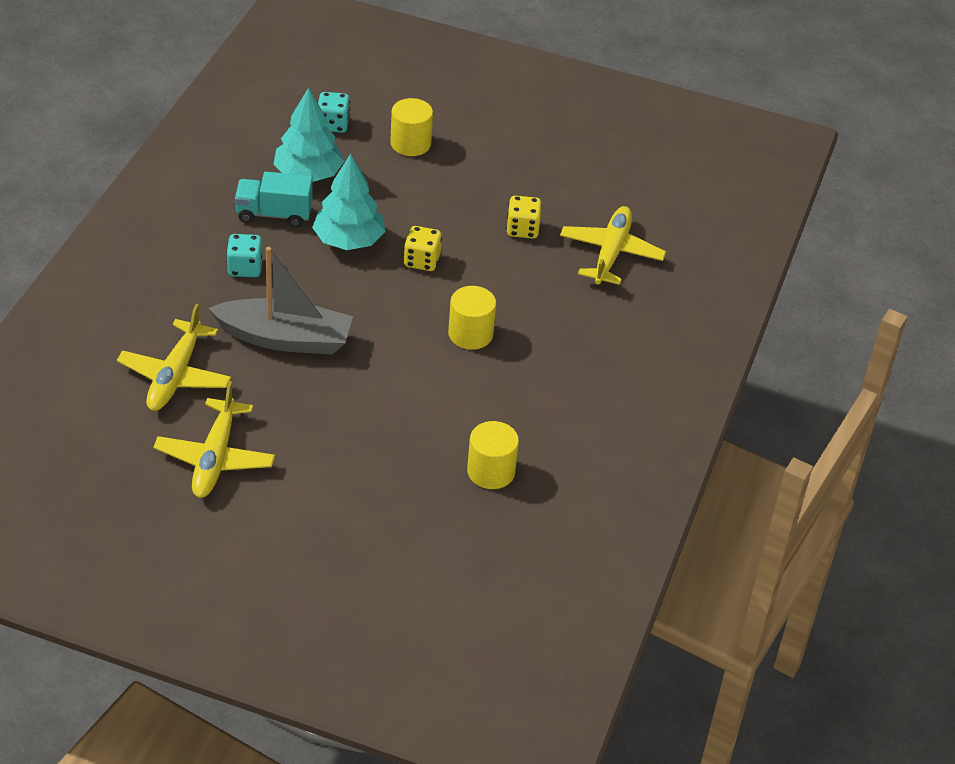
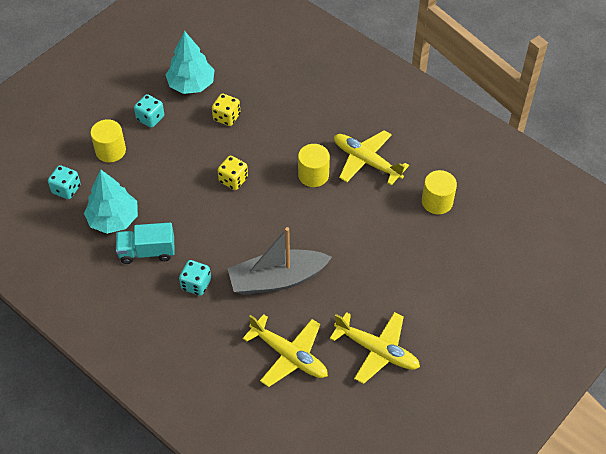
camera: 65 degrees left, 10 degrees up
(274, 214) = (147, 251): turquoise truck -> turquoise truck turned 60 degrees clockwise
(285, 338) = (277, 279): grey boat -> grey boat turned 135 degrees counterclockwise
(349, 240) = (195, 215): turquoise tree -> turquoise tree (191, 84)
(481, 163) = (150, 118): none -> turquoise dice
(610, 253) = (269, 80): yellow plane -> yellow plane (366, 161)

